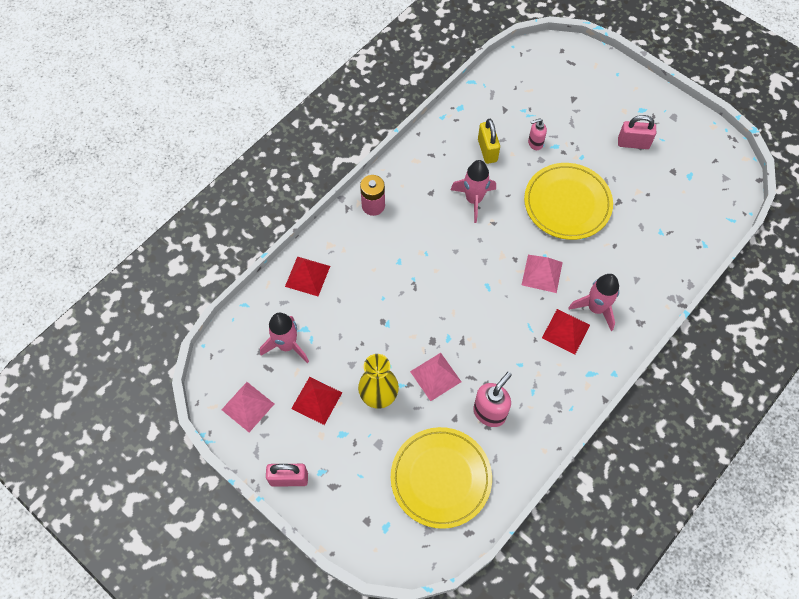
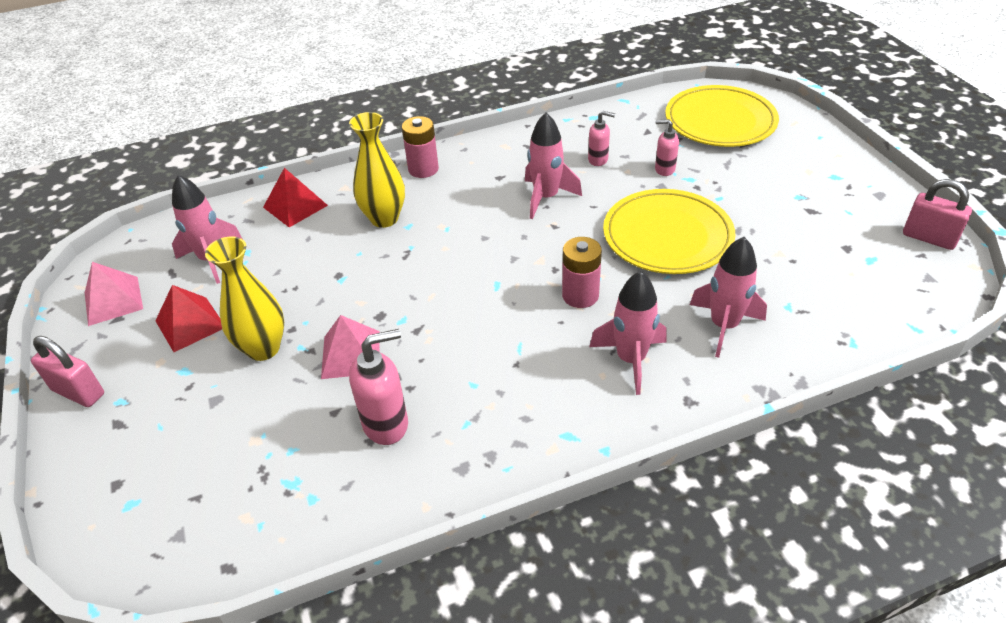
camera: 30 degrees right, 20 degrees down
(378, 262) = (384, 218): none -> yellow vase
(441, 478) = (254, 476): yellow plate -> yellow plate (720, 121)
(487, 150) = (598, 160): yellow padlock -> pink soap dispenser
(542, 273) = (580, 295): pink pyramid -> pink battery
(566, 331) = (567, 370): red pyramid -> none
(633, 143) = (802, 204): pink padlock -> pink padlock (929, 238)
(633, 262) = (724, 326): none -> pink rocket

